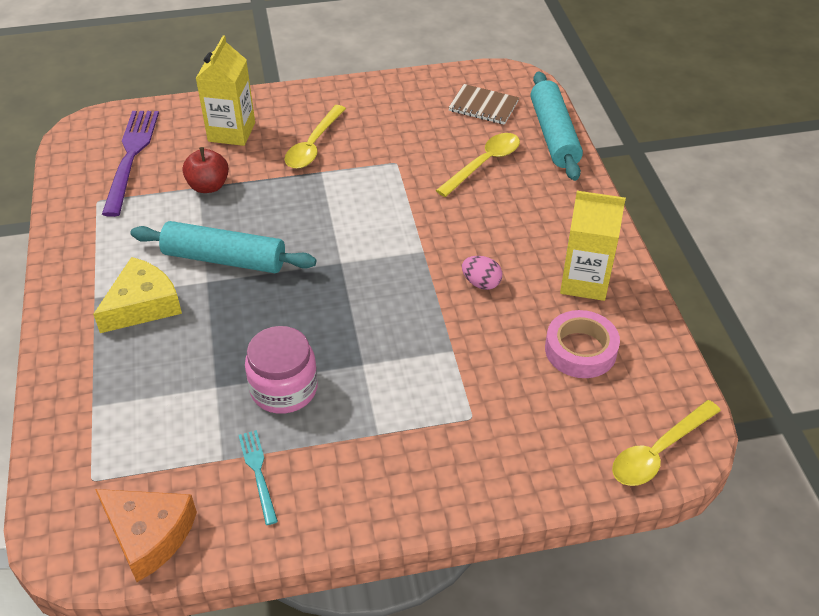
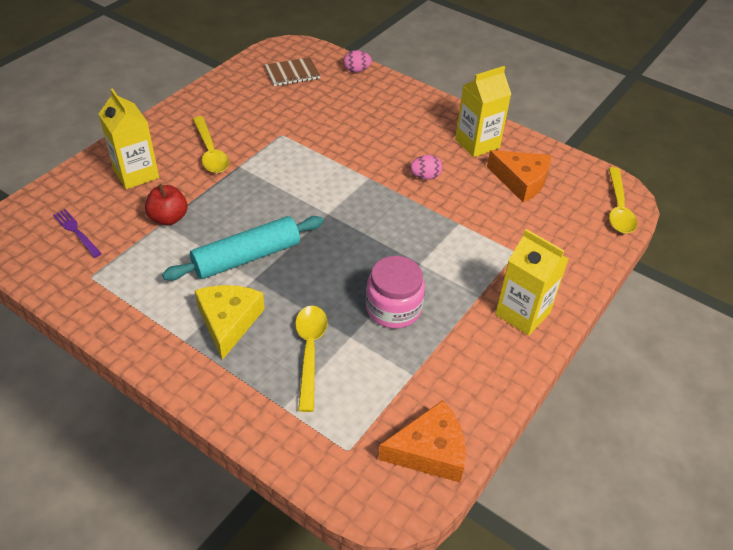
camera: 45 degrees left, 0 degrees up
(131, 157) = (76, 232): purple fork -> purple fork, size x0.52
(258, 473) = (444, 366): turquoise fork -> none
(395, 482) = (522, 313): none -> yellow carton
(484, 164) = (337, 107): yellow spoon -> yellow spoon (310, 352)
(554, 135) = (356, 70): turquoise rolling pin -> pink egg
(580, 350) = (521, 181): pink tape -> orange cheese

